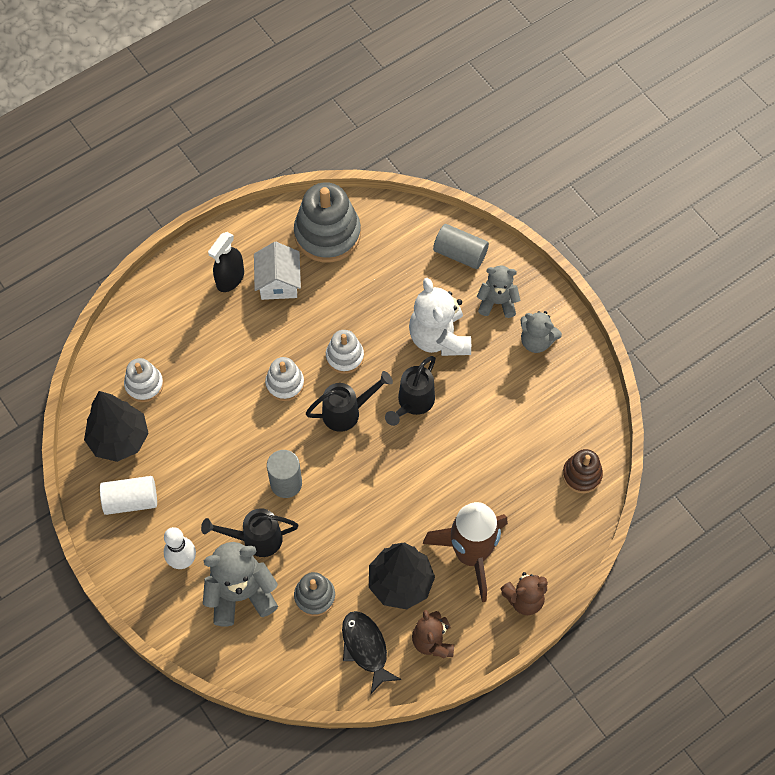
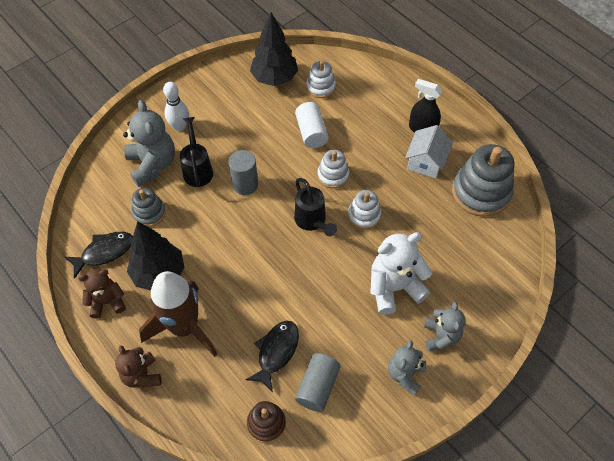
camera: 85 degrees right, 5 degrees down
(131, 501) = (226, 91): white cylinder -> white cylinder (311, 132)
(278, 282) = (426, 162): white house -> white house turned 60 degrees counterclockwise
(413, 403) = (326, 271): black watering can -> none
(460, 254) = (486, 300): grey cylinder -> grey cylinder (317, 386)
(505, 461) = (276, 352): none -> black fish

